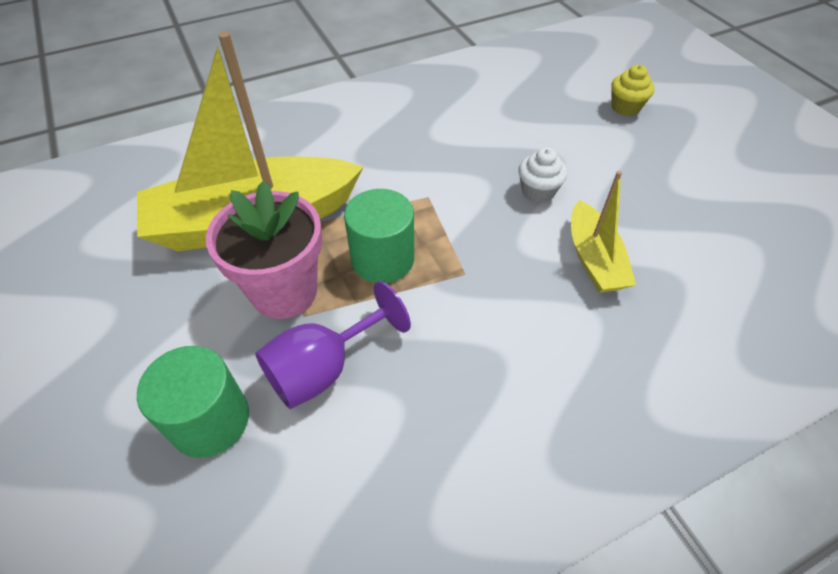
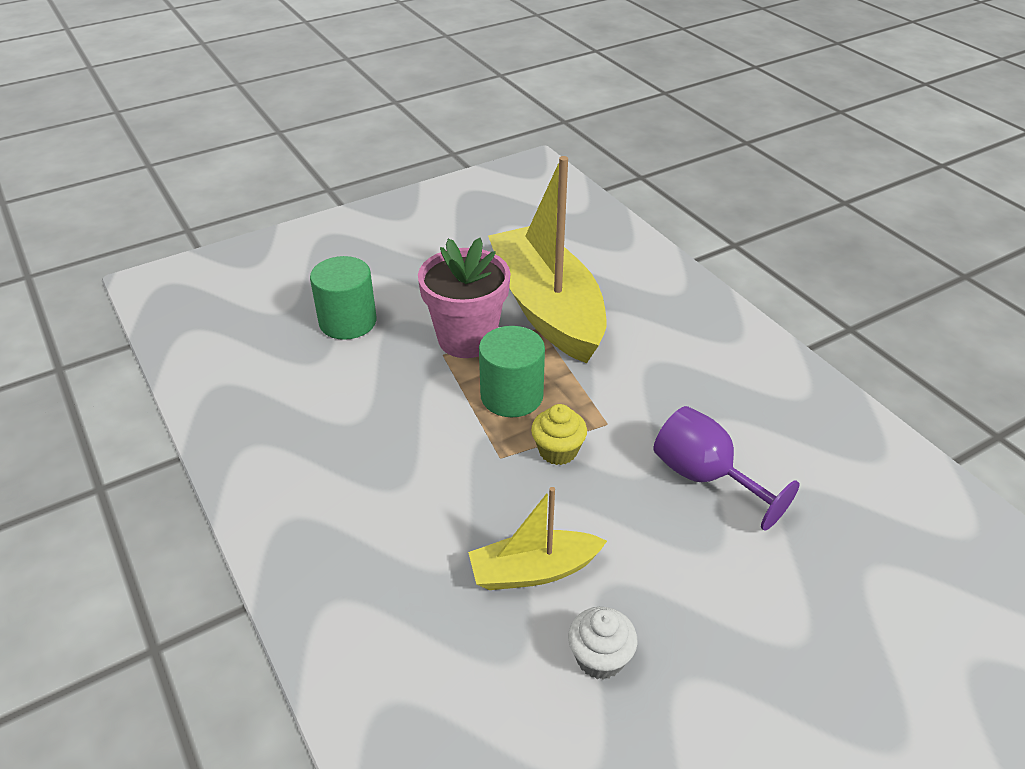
camera: 85 degrees right, 10 degrees down
(324, 368) = (390, 372): purple goblet -> purple goblet (705, 477)
(538, 191) = (639, 521): white cupcake -> white cupcake (600, 658)
(625, 107) = (867, 642): yellow cupcake -> yellow cupcake (558, 451)

